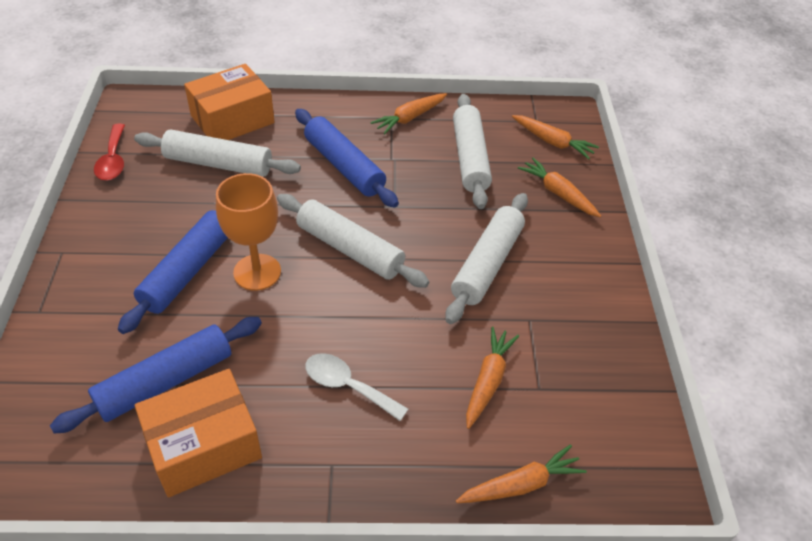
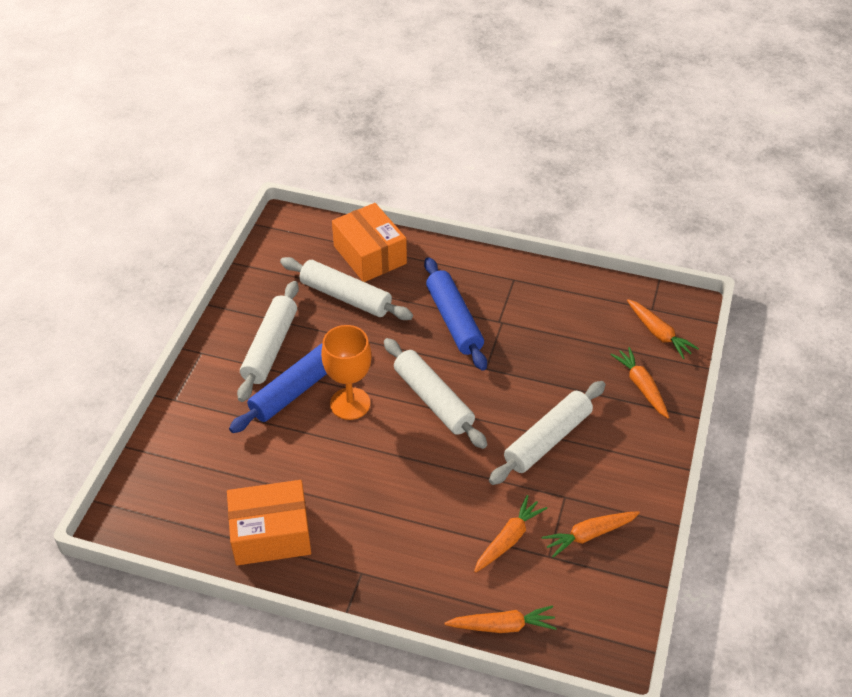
camera: 20 degrees right, 0 degrees up
(113, 160) = (259, 276): red spoon -> none
(165, 382) = (255, 478): blue rolling pin -> none
(232, 119) = (369, 255): orange box -> orange box turned 75 degrees clockwise
(347, 386) = (393, 515): white spoon -> none
(410, 118) = (531, 283): orange carrot -> orange carrot (589, 535)
(470, 158) = (572, 335): white rolling pin -> white rolling pin (270, 347)

